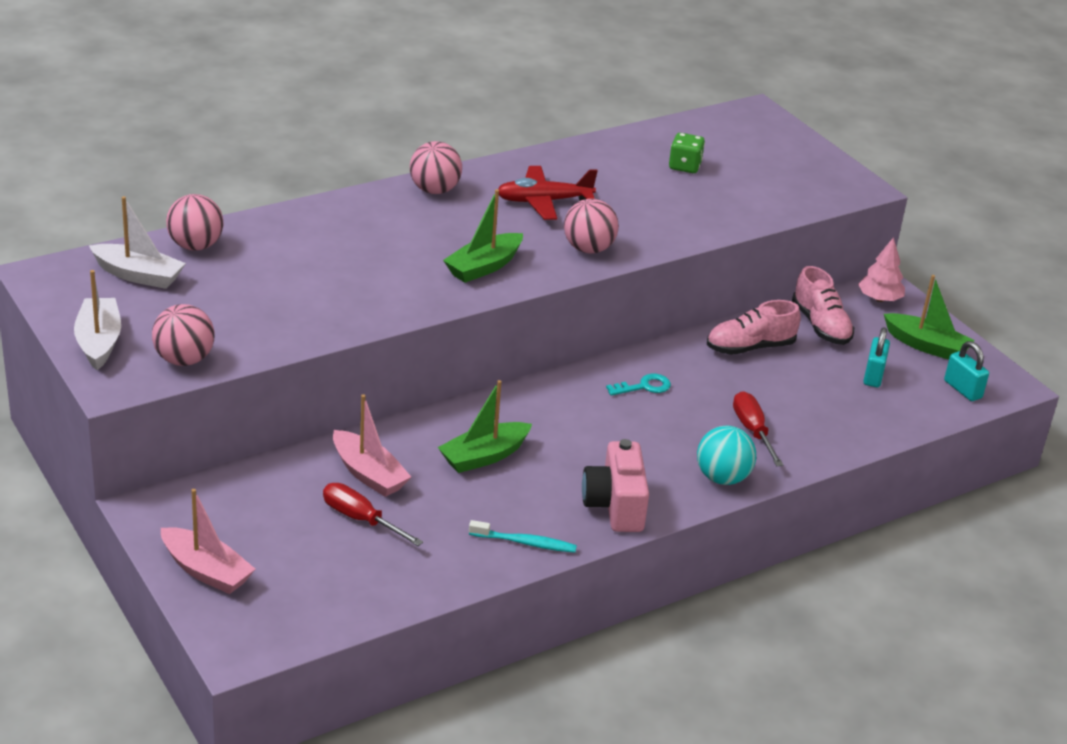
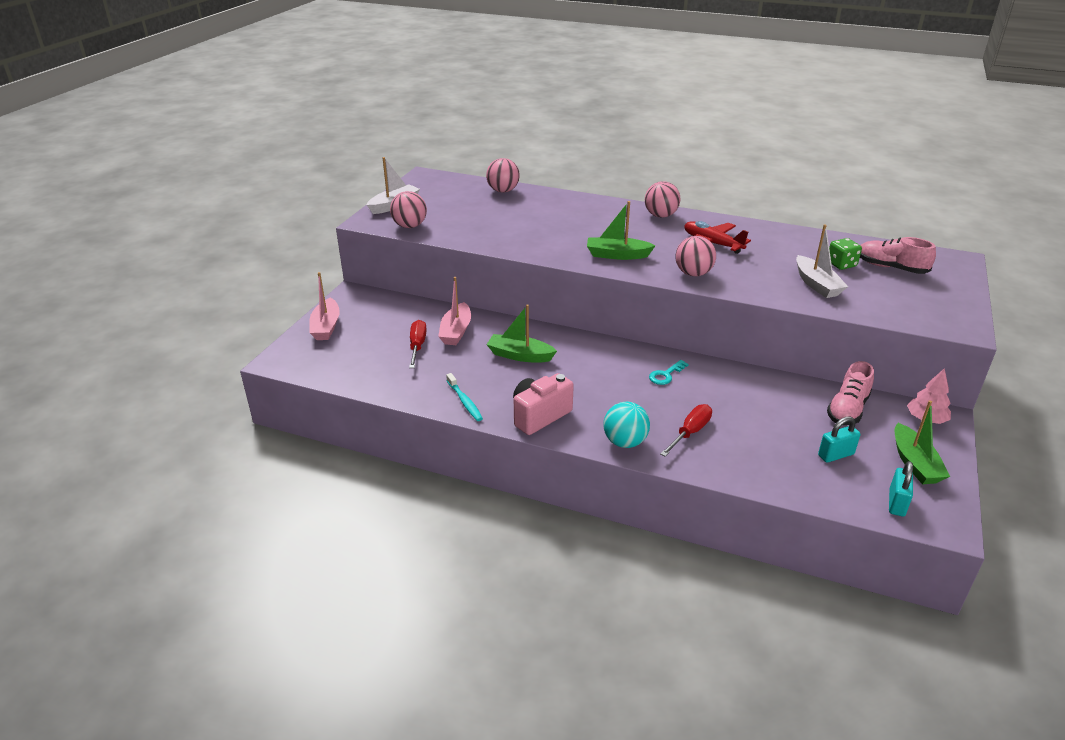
camera: 55 degrees right, 0 degrees up
(138, 275) = (458, 191): white boat -> white boat (816, 284)
(644, 386) = (666, 375): turquoise key -> turquoise key turned 105 degrees clockwise
(750, 347) = (772, 393): pink shoe -> pink shoe (890, 267)

